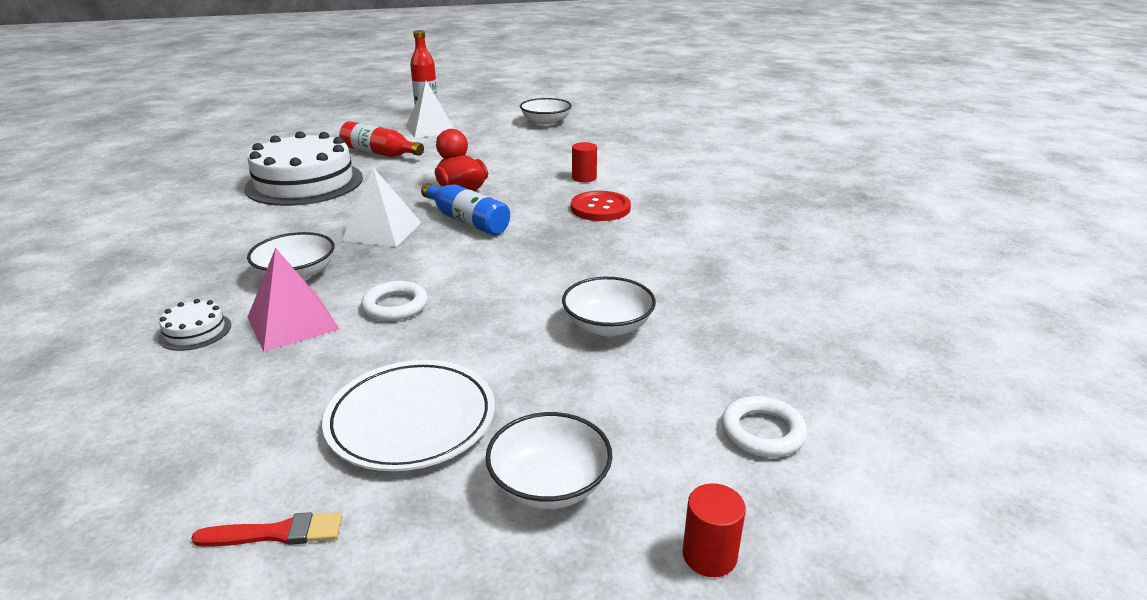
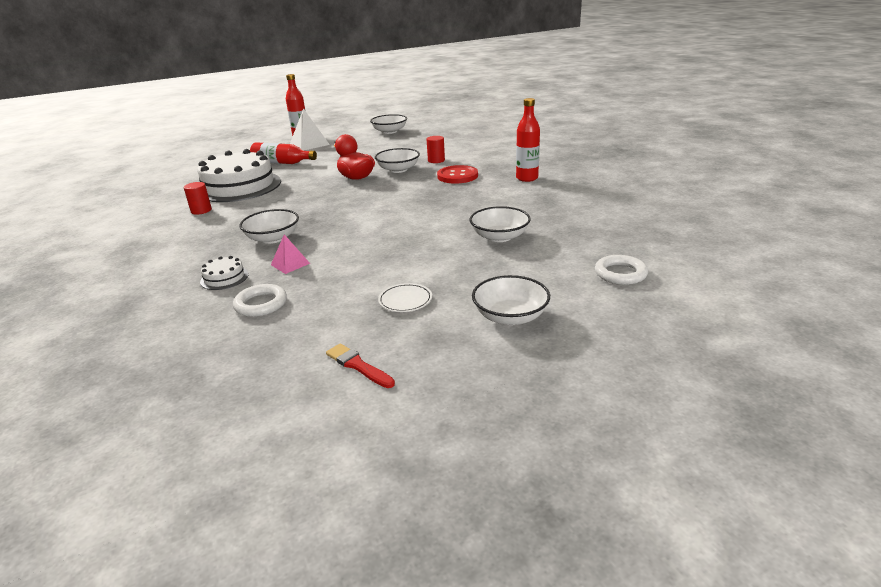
camera: 10 degrees left, 0 degrees up
(276, 533) = (358, 365): red brush -> red brush turned 120 degrees counterclockwise
(293, 323) = (290, 264): pink pyramid -> pink pyramid, size x0.57
(382, 231) = (316, 207): white pyramid -> none
(395, 306) = (354, 245): white ring -> white ring (261, 304)
(411, 420) = (405, 300): white plate -> white plate, size x0.50
(467, 221) = (371, 194): blue bottle -> none
(524, 186) = (398, 169): none -> white bowl
(698, 227) = (527, 178): none -> red bottle
(709, 555) = (620, 332): red cylinder -> red cylinder (201, 210)

